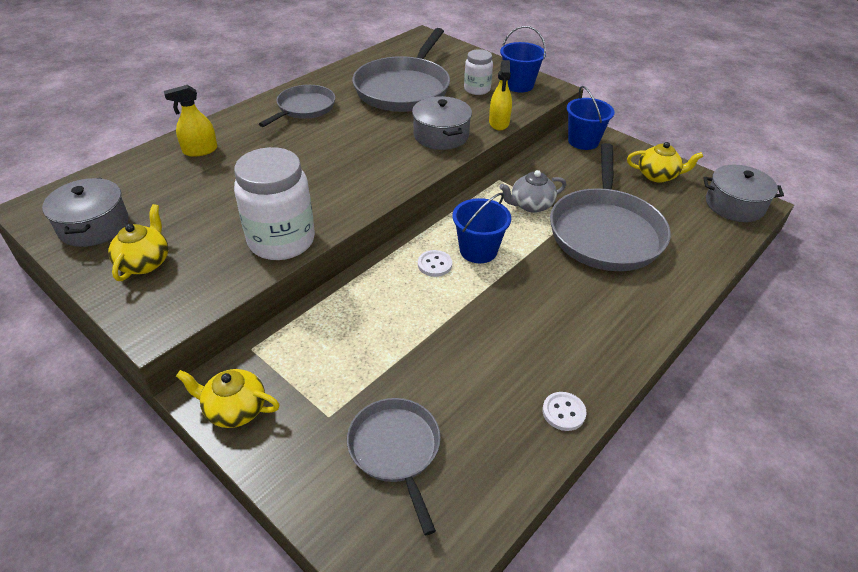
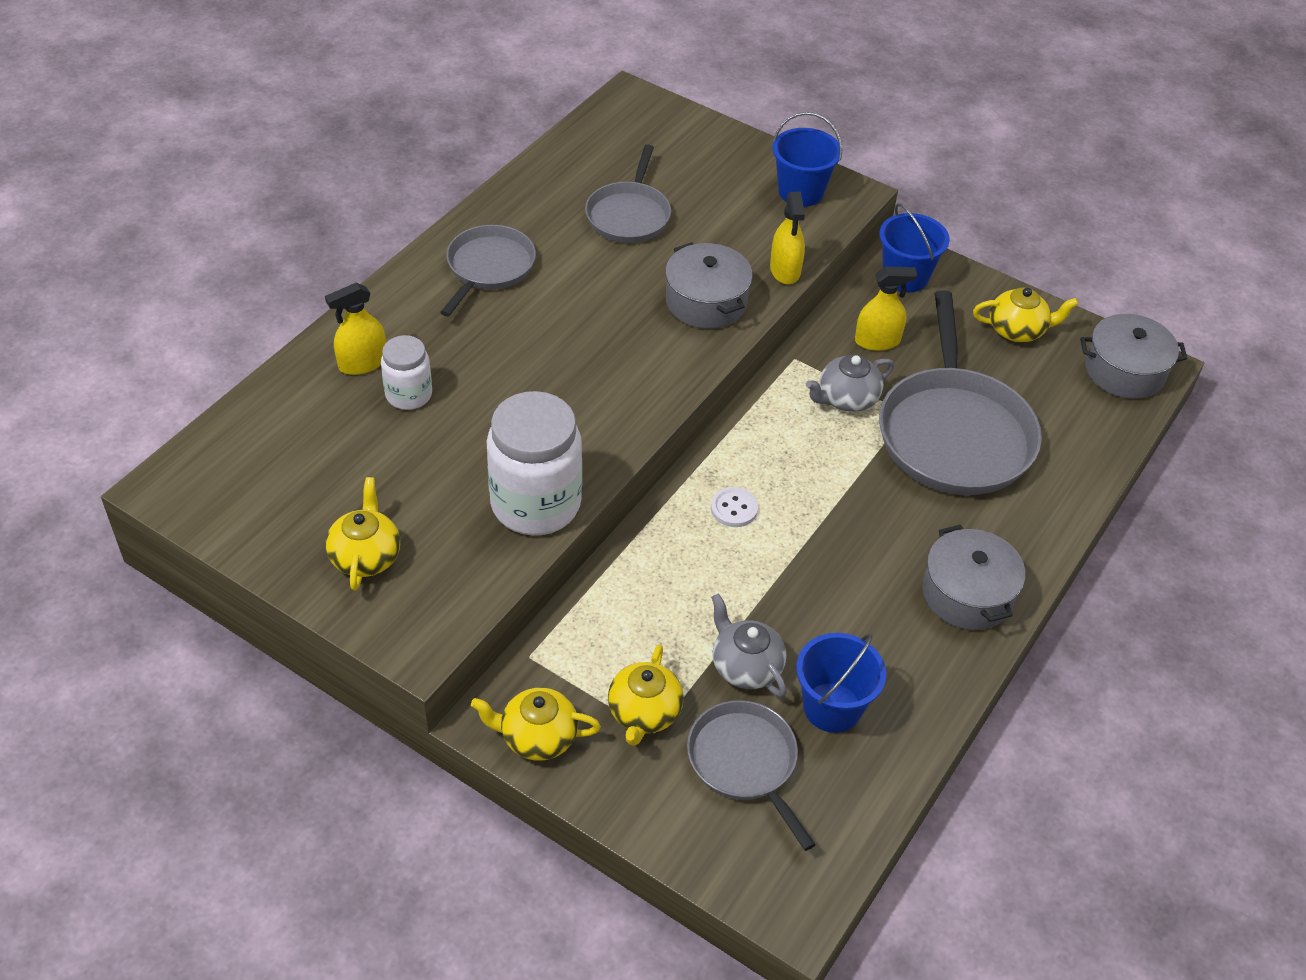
camera: 10 degrees left, 5 degrees up
(94, 226) = (268, 507): grey pot -> grey pot (967, 594)
(325, 400) = (644, 713): none -> yellow teapot
(404, 89) = (629, 215): grey pan -> grey pan, size x0.58
(415, 374) = (745, 666): none -> grey teapot
(477, 89) = (740, 206): white jar -> white jar (409, 395)
(478, 250) = (788, 480): blue bucket -> blue bucket (832, 707)
(558, 174) = (877, 341): none -> yellow spray bottle
(563, 412) = (932, 694): white button -> none

